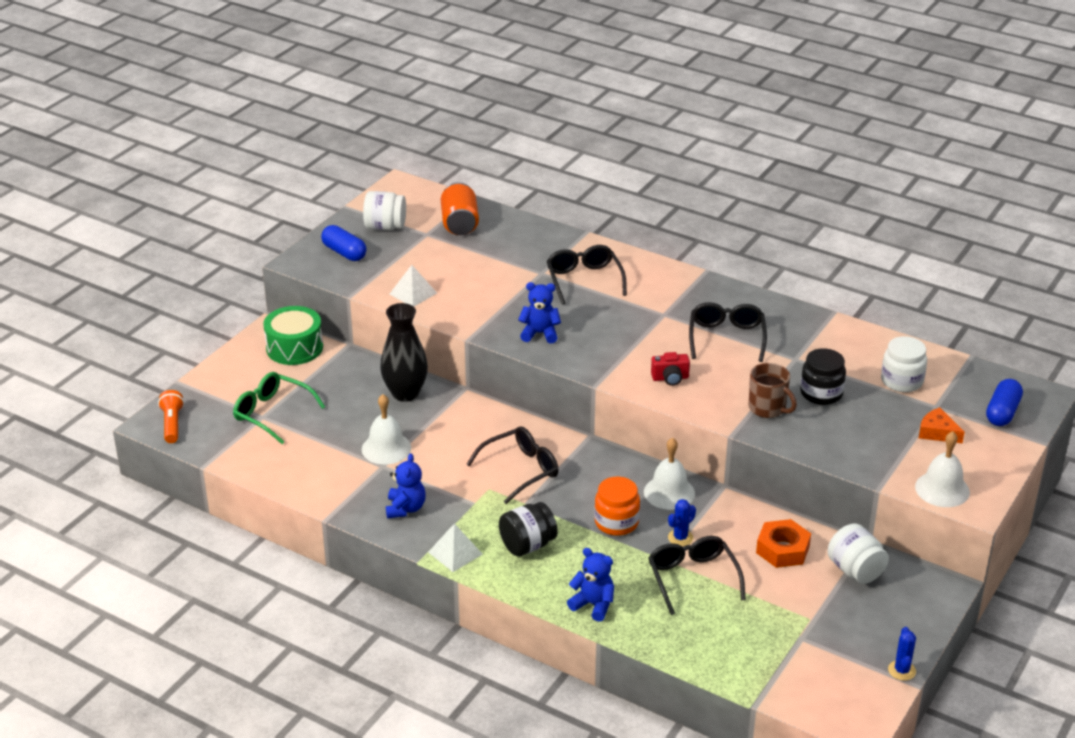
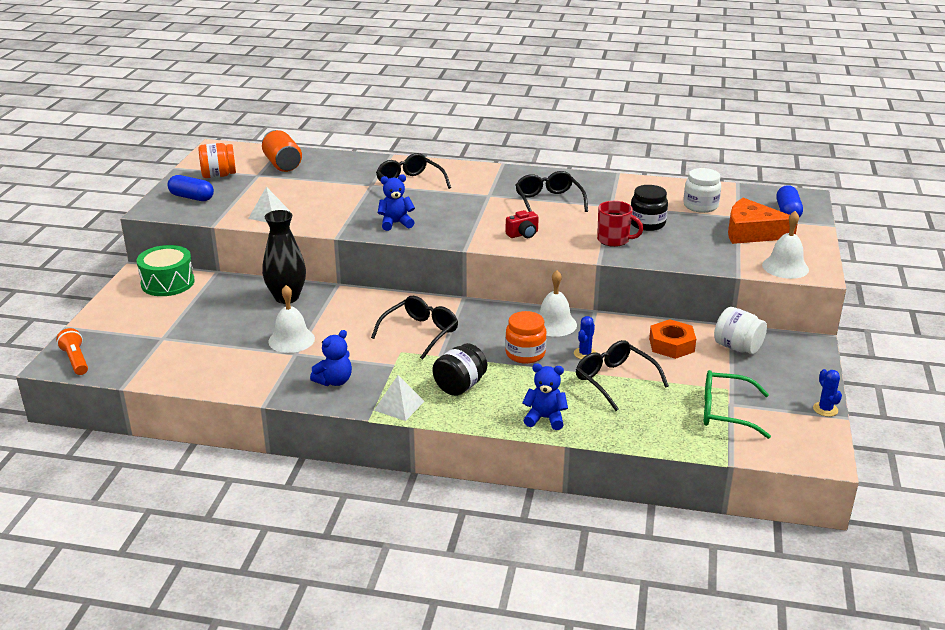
camera: 20 degrees left, 5 degrees down
(272, 413) = (170, 334): green glasses -> green glasses (725, 412)
(385, 227) = (219, 175): white jar -> orange jar
(405, 508) = (334, 381): blue teddy bear -> blue teddy bear turned 60 degrees clockwise
(768, 408) = (614, 240): brown mug -> red mug
(937, 432) = (752, 232): orange cheese -> orange cheese, size x1.82

